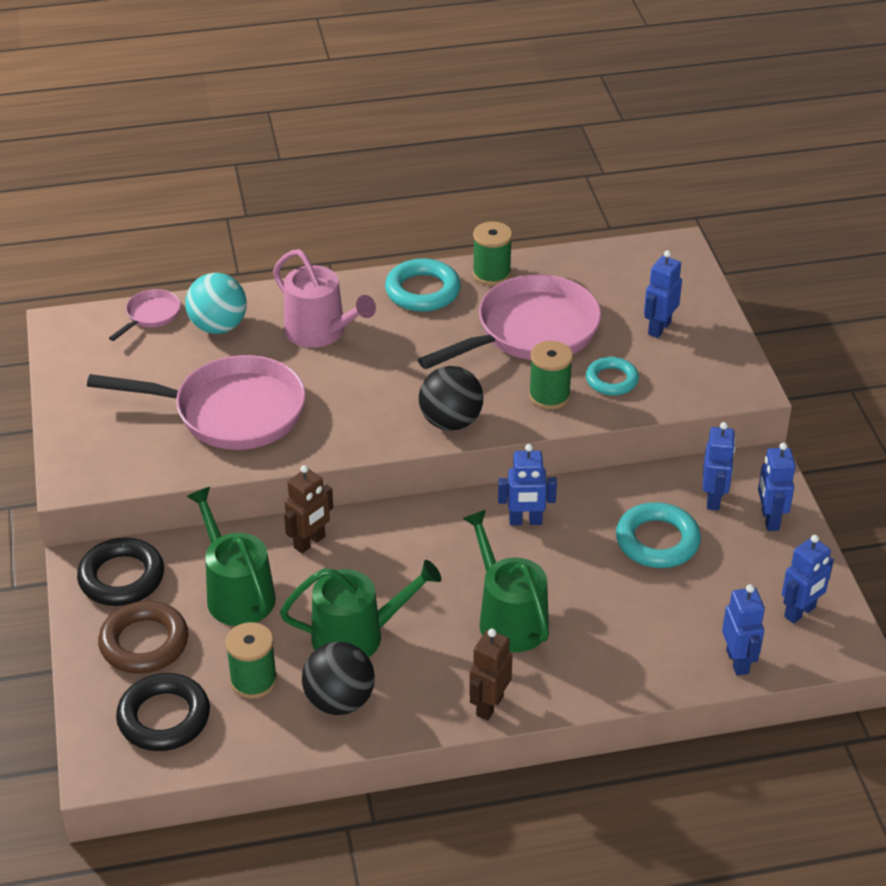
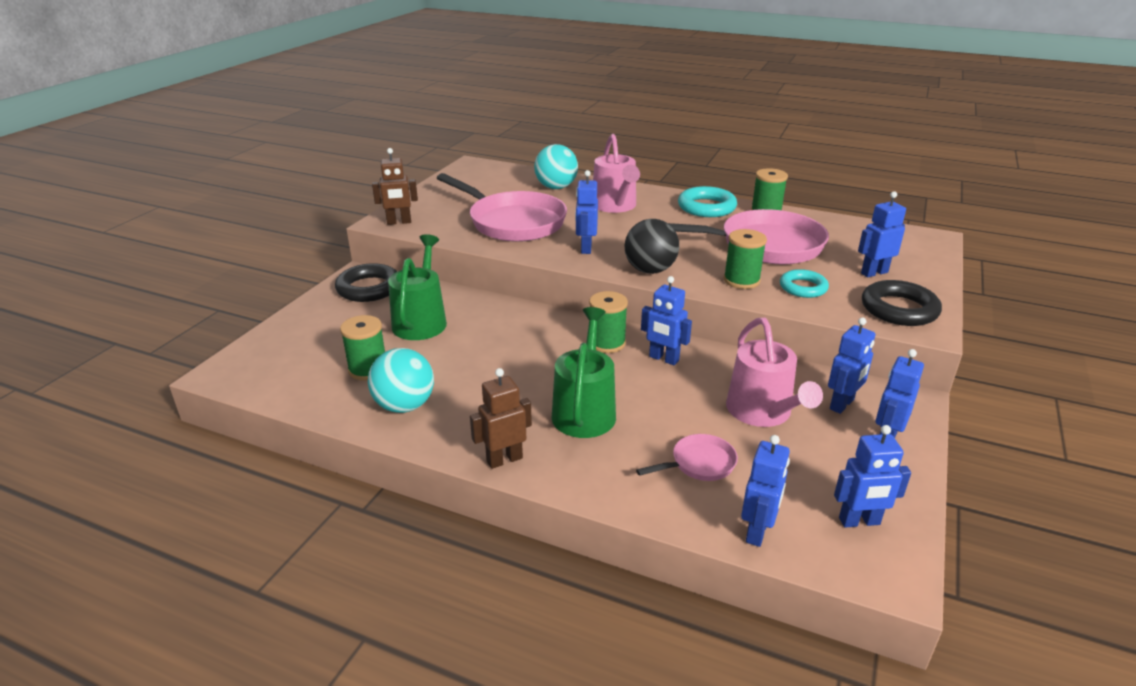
camera: 35 degrees right, 10 degrees down
(144, 643) = (336, 323): brown ring -> none
(151, 315) = (524, 173): pink pan -> pink pan (699, 464)
(164, 717) = (291, 364): black ring -> black ring (899, 309)
(310, 542) = (499, 314): brown robot -> brown robot (399, 222)
(339, 701) = (404, 406): black ball -> turquoise ball
(354, 418) = (585, 248): none -> blue robot
(356, 636) = (464, 374): green watering can -> none
(456, 528) = (607, 343): none -> green spool
(657, 541) = (762, 412): turquoise ring -> pink watering can

